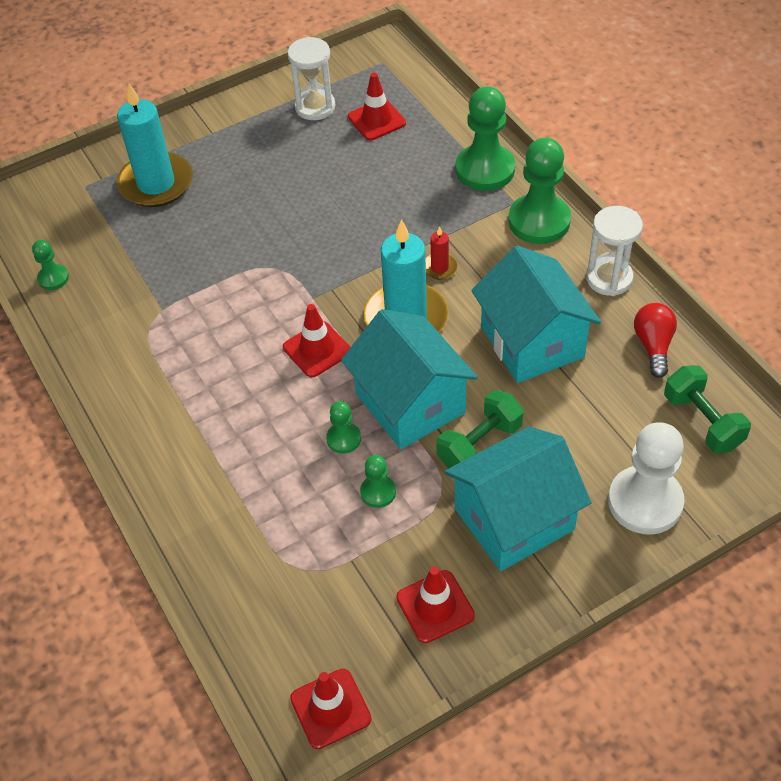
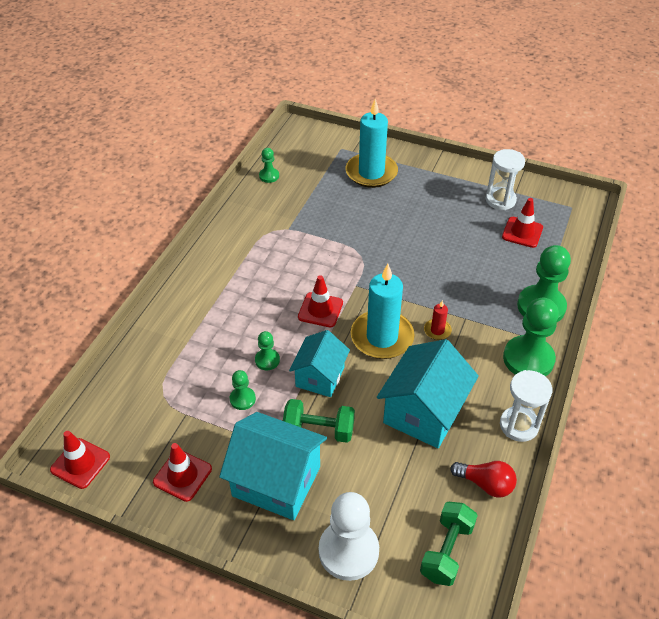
camera: 50 degrees right, 5 degrees down
(410, 403) = (320, 376): turquoise house -> turquoise house, size x0.65
(653, 346) = (485, 484): red light bulb -> red light bulb turned 60 degrees clockwise

